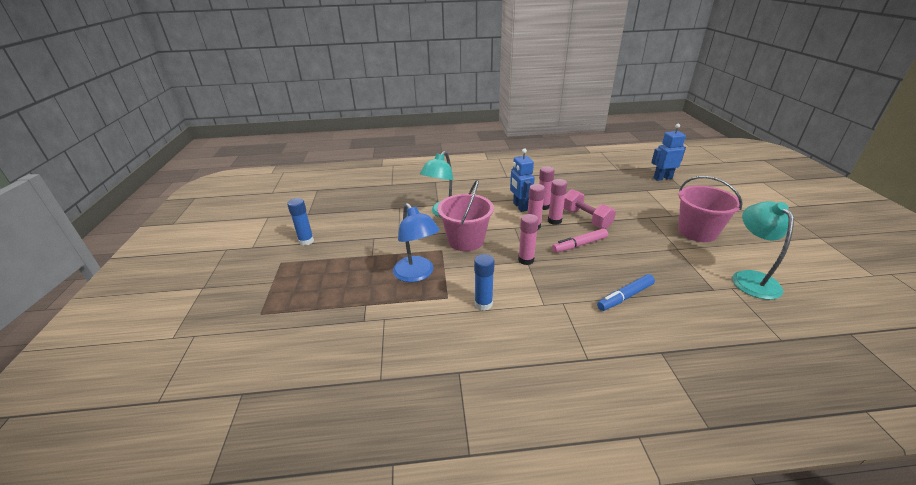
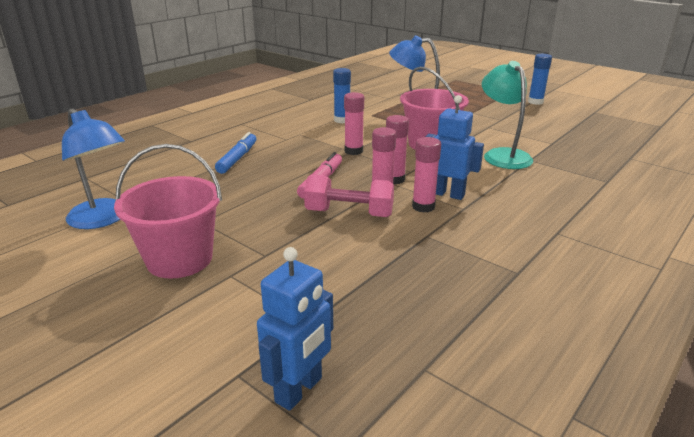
camera: 135 degrees right, 5 degrees down
(750, 278) = (103, 219): turquoise lamp -> blue lamp

